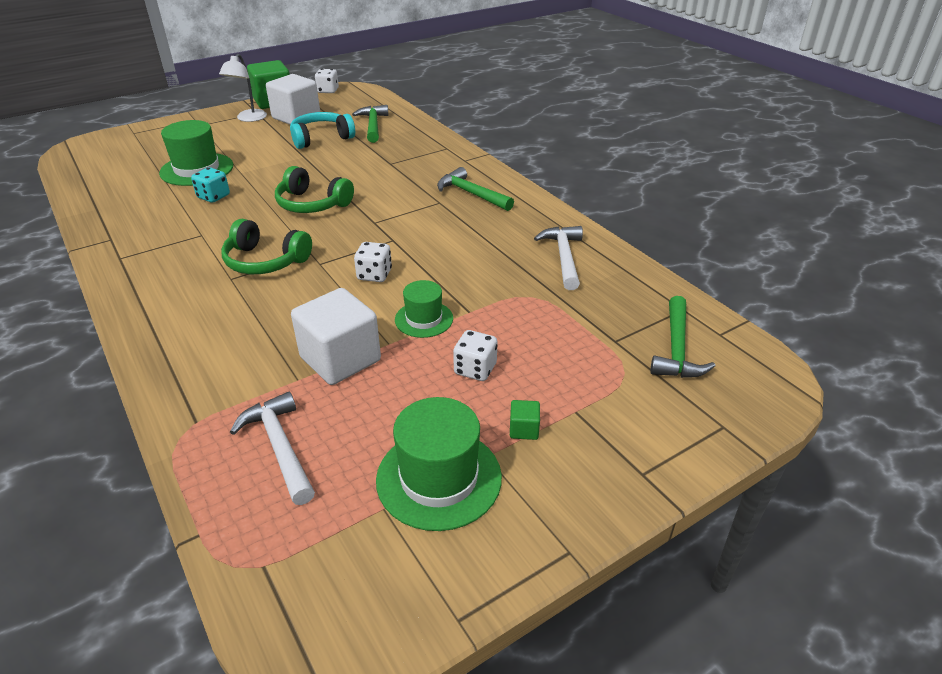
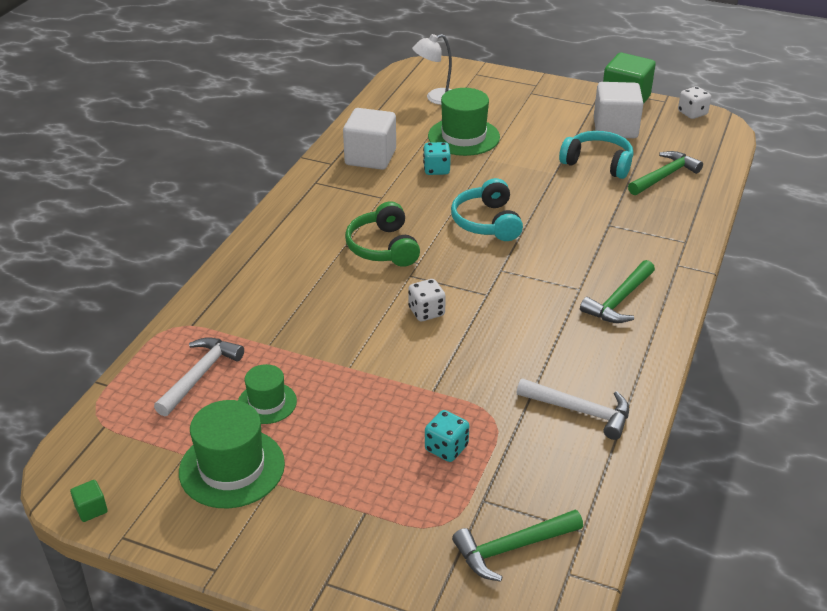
camera: 55 degrees right, 0 degrees up
(248, 119) = (576, 107): white lamp -> white lamp (435, 98)
(312, 204) = (487, 222): green headphones -> turquoise headphones
(340, 359) = (308, 352): white cube -> white cube (370, 157)
(424, 319) = (397, 370): green hat -> green hat (267, 403)
(471, 194) = (619, 300): green hammer -> green hammer turned 150 degrees counterclockwise
(475, 369) = (363, 430): white dice -> none
(524, 429) = (318, 490): green cube -> green cube (91, 509)
(542, 334) = (446, 448): none -> turquoise dice
(564, 257) = (580, 411): white hammer -> white hammer turned 60 degrees clockwise

